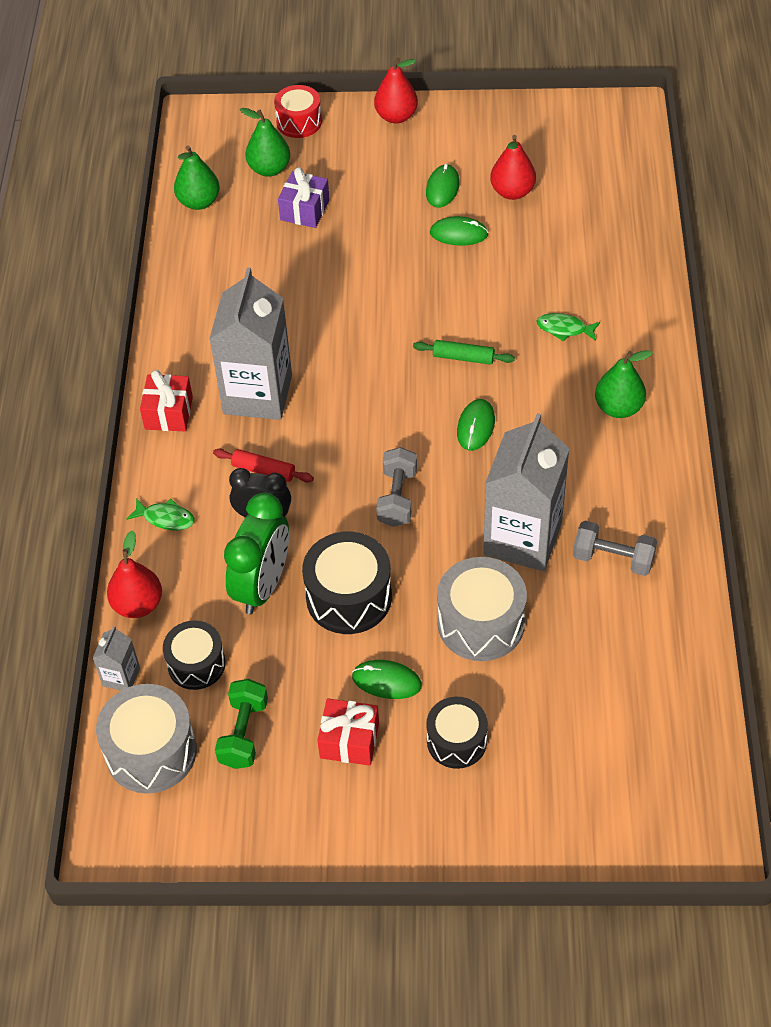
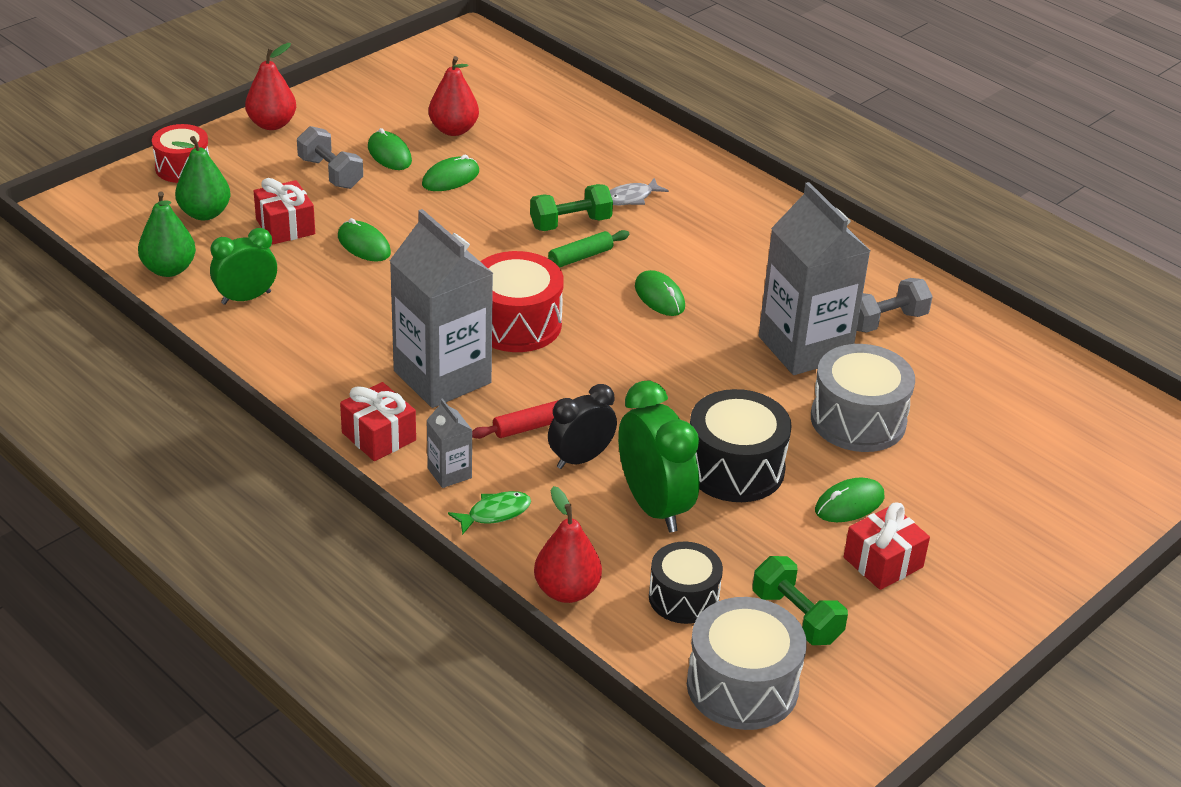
camera: 50 degrees left, 15 degrees down
(121, 677) = (633, 652): grey carton -> grey carton (449, 473)
(217, 253) = (246, 298): none -> green clock
(305, 210) = (285, 227): purple gift -> red gift
(335, 256) = (364, 245): none -> green mouse
(353, 384) = (516, 324): none -> red drum
(397, 498) = (670, 379): grey dumbbell -> grey dumbbell (330, 173)
(456, 741) = (957, 506): black drum -> none
(493, 324) = (570, 223): none -> green dumbbell
(564, 329) = (631, 198): green fish -> grey fish
(618, 408) = (746, 226): green pear -> none

